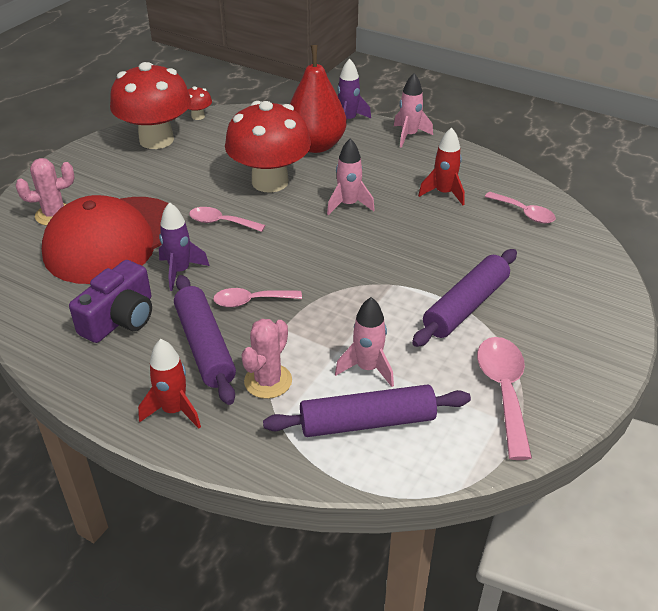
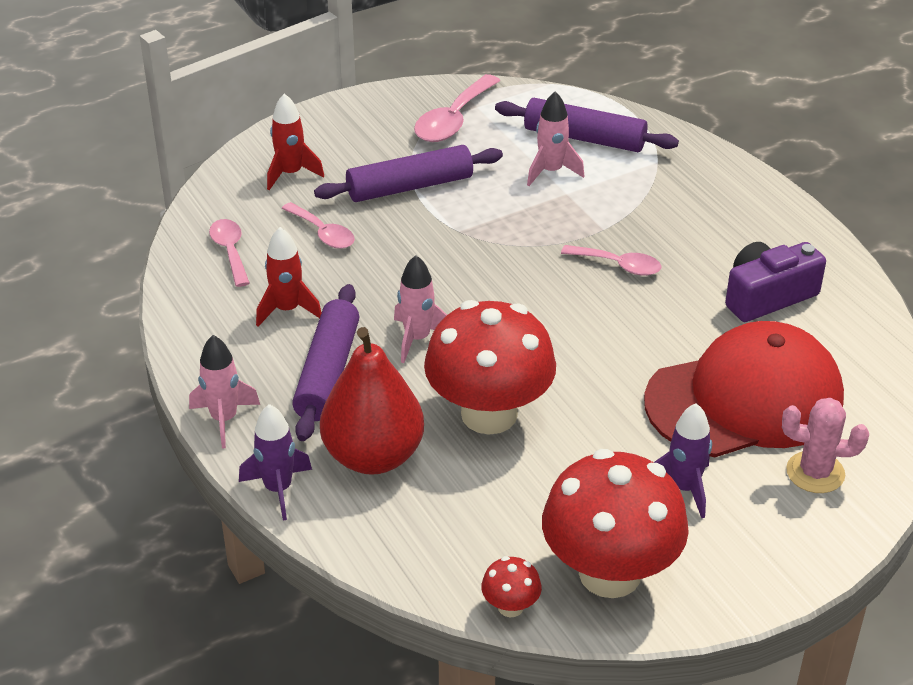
camera: 150 degrees left, 0 degrees up
(174, 410) = (744, 198): red rocket -> red rocket (291, 174)
(180, 271) = (678, 326): purple rocket -> purple rocket (684, 488)
(204, 346) = (691, 239): purple rolling pin -> purple rolling pin (328, 373)
(221, 222) = (594, 374): pink spoon -> pink spoon (323, 233)
(268, 381) = (647, 192): pink cactus -> none

